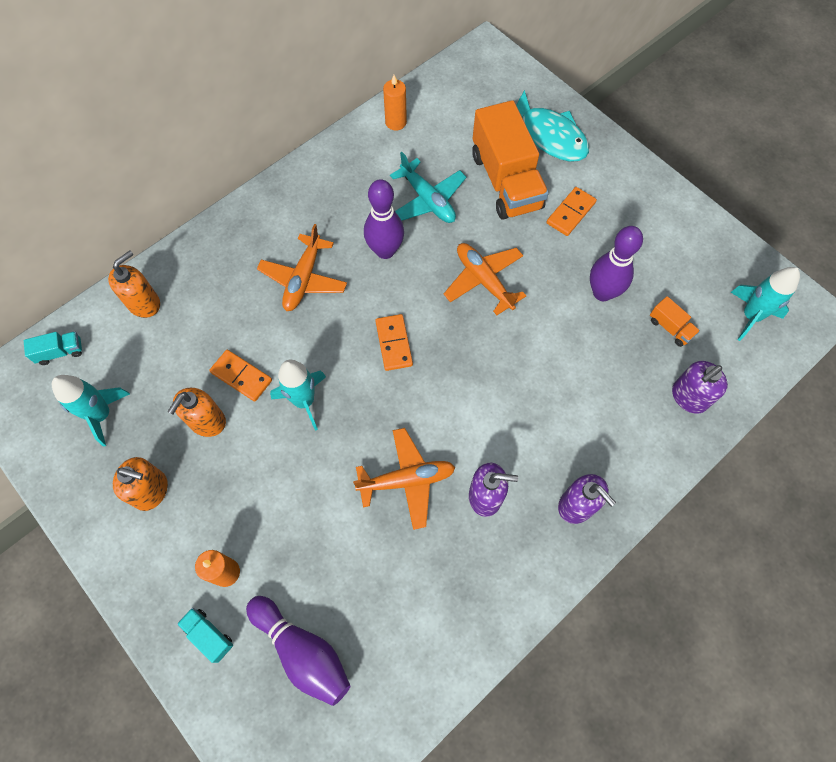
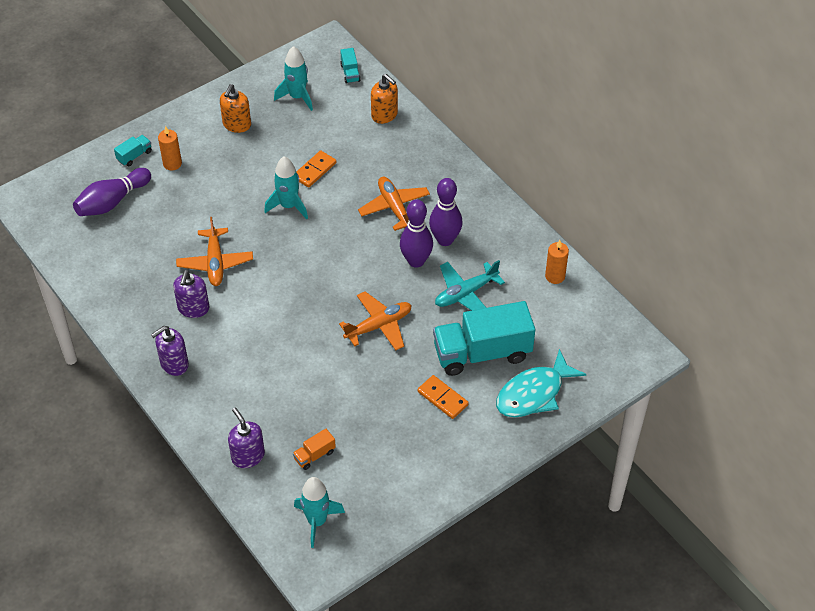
camera: 95 degrees right, 15 degrees down
(207, 421) = (282, 152): orange soap dispenser -> none
(303, 279) = (394, 208): orange plane -> orange plane turned 45 degrees clockwise
(393, 343) = (328, 261): orange domino -> none
(506, 181) = (482, 353): orange truck -> turquoise truck
(602, 292) = (356, 410): purple bowling pin -> purple bowling pin (445, 240)

